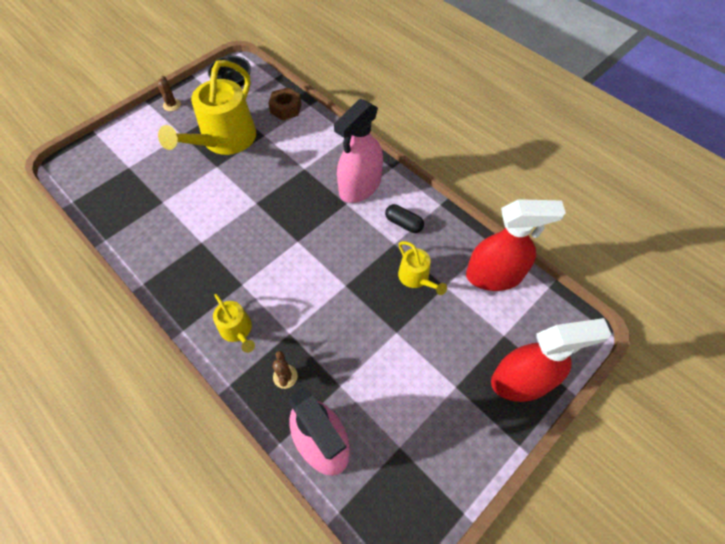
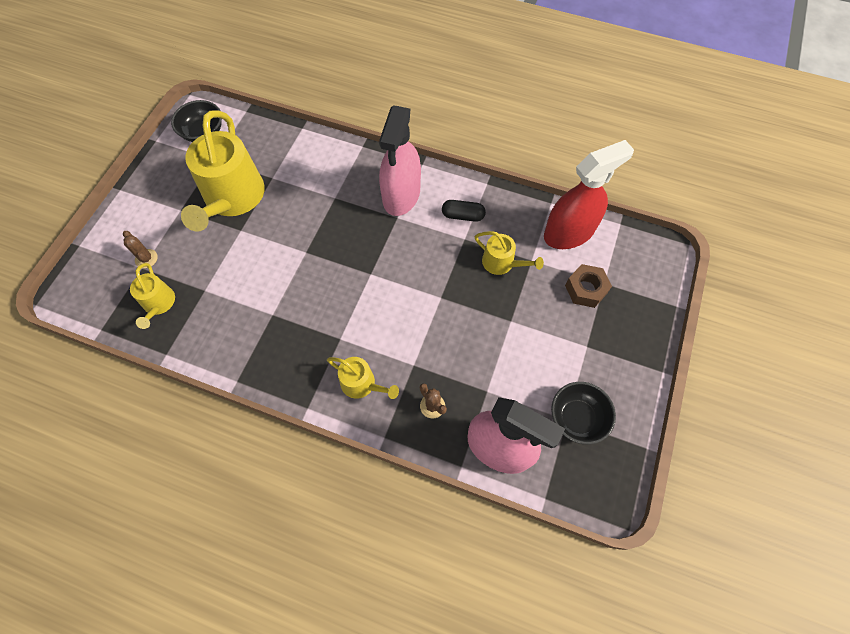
camera: 25 degrees left, 5 degrees up
(123, 199) = (158, 304): none -> yellow watering can
(172, 105) = (148, 181): brown cactus -> brown cactus (146, 259)
(286, 108) = (278, 140): brown nut -> brown nut (585, 289)
(410, 450) = (577, 418): none -> black bowl
(521, 381) = (637, 316): red spray bottle -> none

